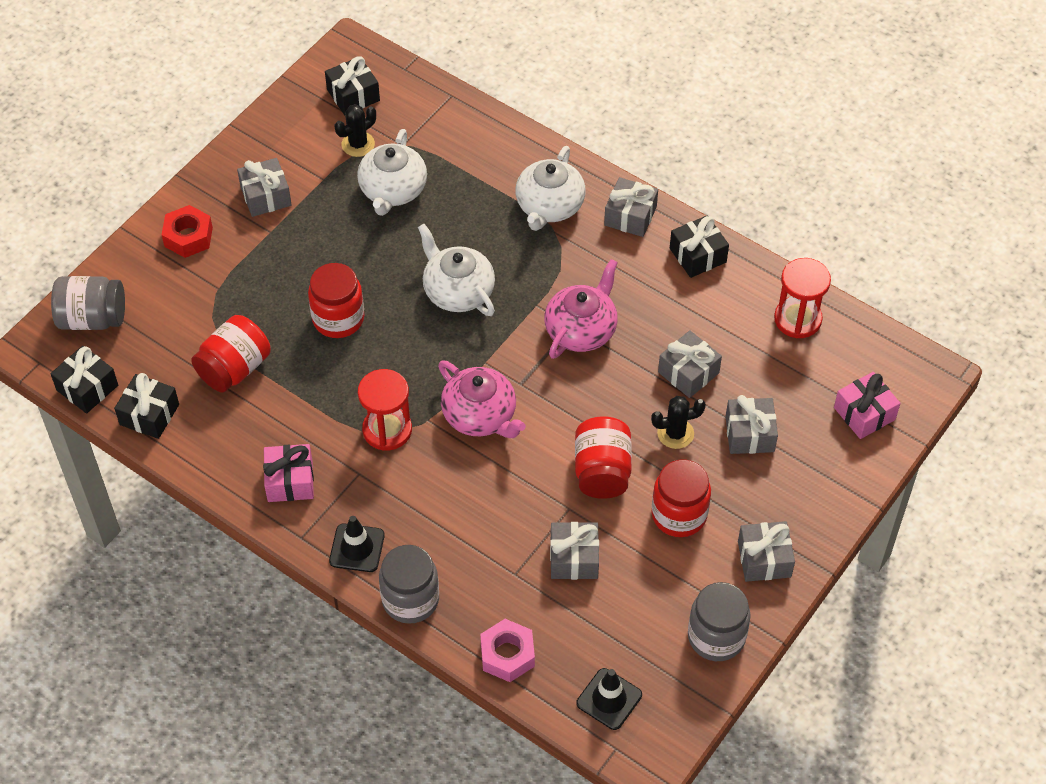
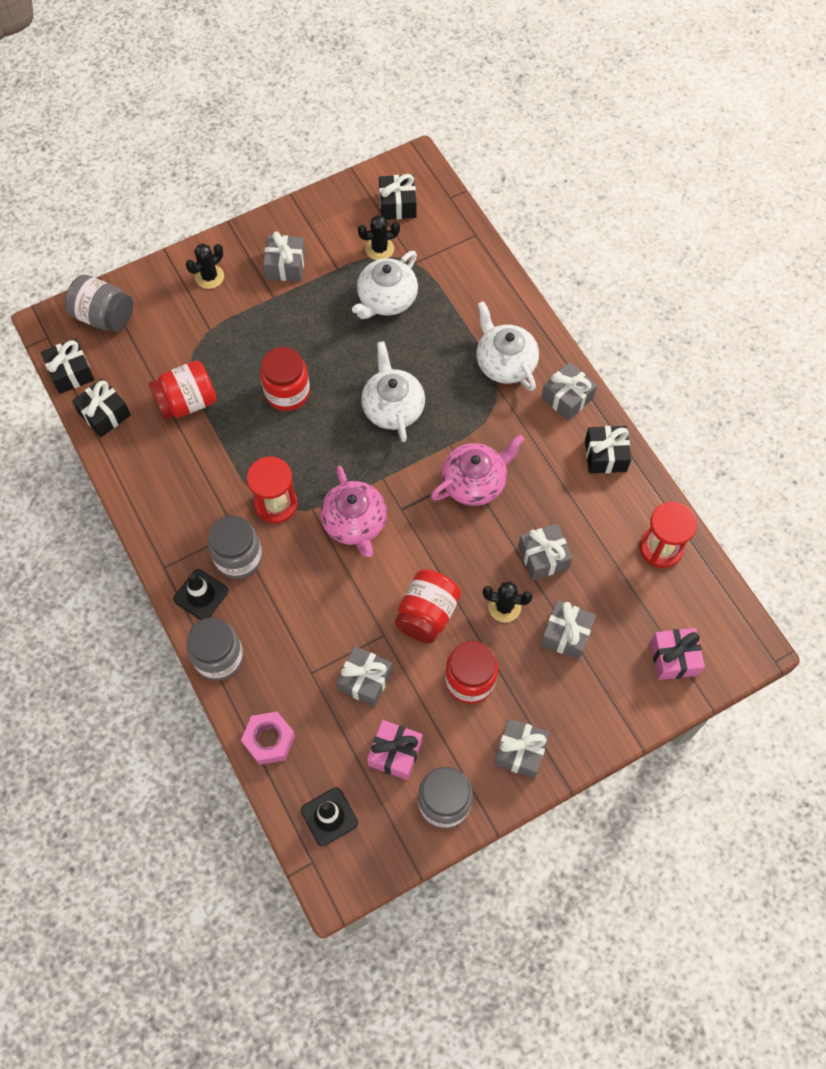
camera: 25 degrees right, 10 degrees up
(188, 237) = (209, 277): red nut -> black cactus
(290, 481) = (180, 515): pink gift -> pink gift (395, 753)
(377, 497) = (238, 558): none -> grey jar
(549, 206) = (505, 363): white teapot -> white teapot turned 105 degrees clockwise

